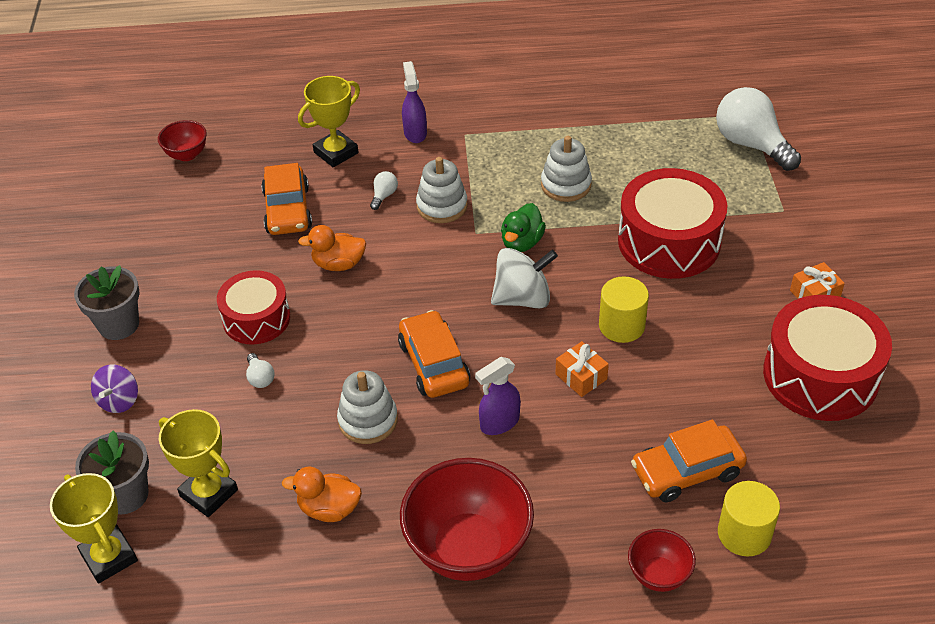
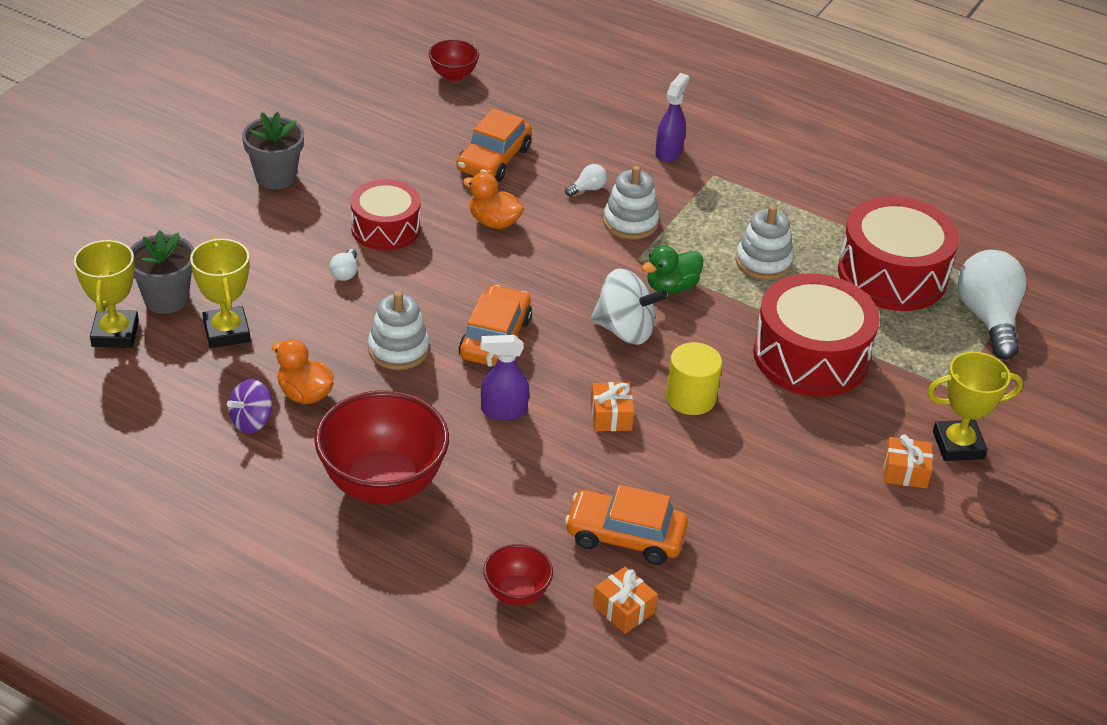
camera: 30 degrees right, 5 degrees down
(119, 401) = (224, 231): purple spinning top -> purple spinning top (251, 421)
(336, 152) = (581, 134): yellow trophy -> yellow trophy (958, 445)
(744, 534) = (623, 609): yellow cylinder -> orange gift
(820, 375) = (834, 536): red drum -> red drum (892, 274)

